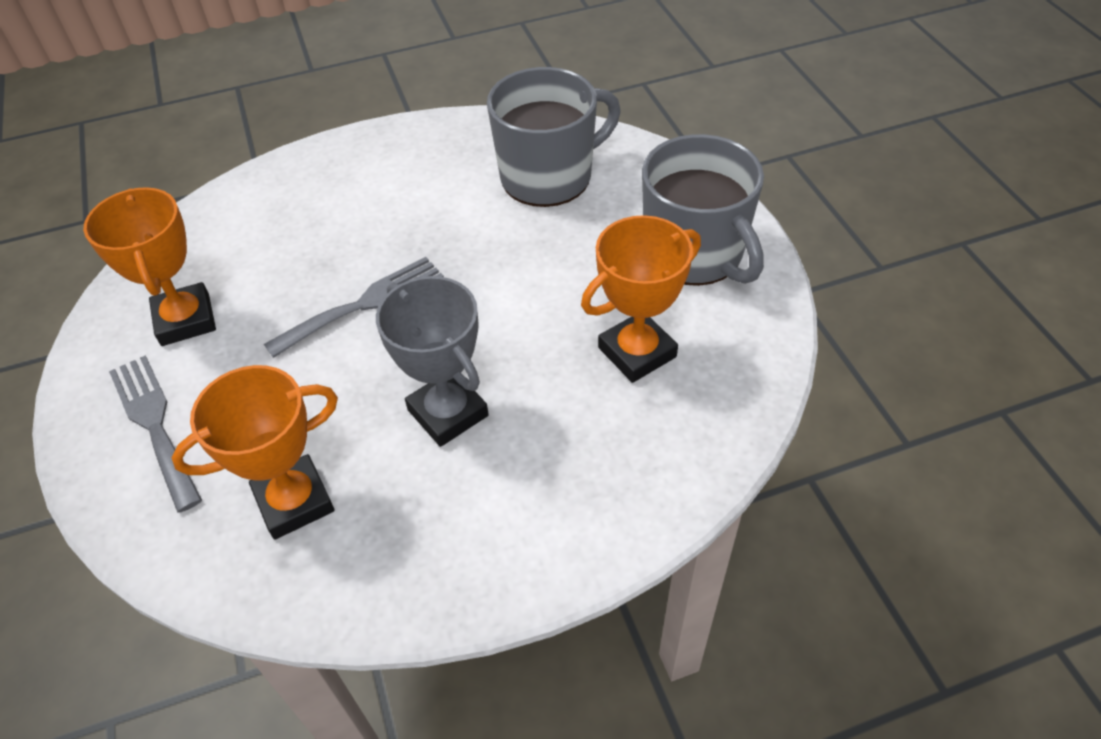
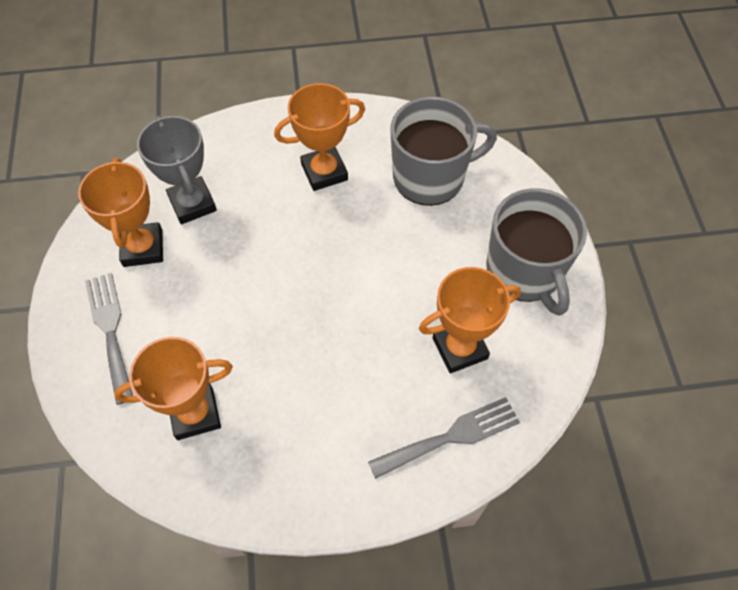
camera: 10 degrees right, 10 degrees up
(364, 304) = (271, 263): grey fork -> grey fork (451, 436)
(412, 194) = (324, 172): none -> orange trophy
(448, 413) = (313, 367): grey trophy -> grey trophy (192, 204)

